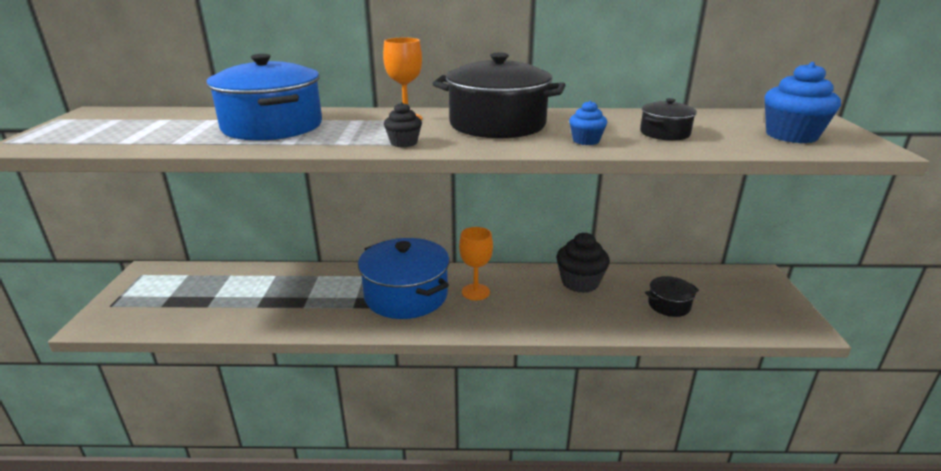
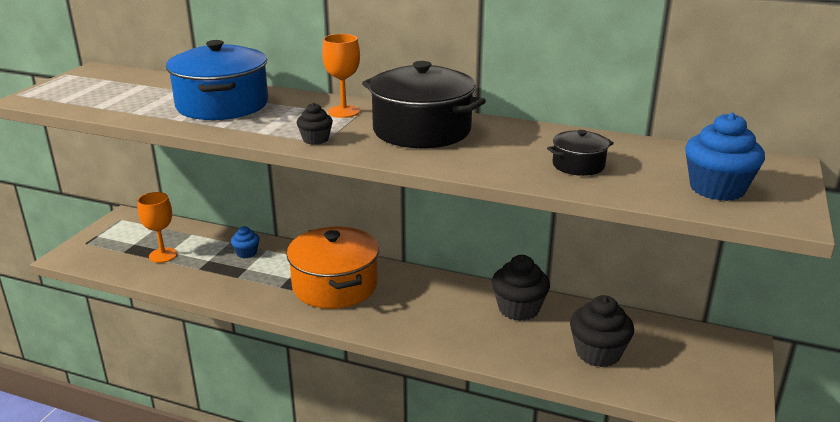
camera: 20 degrees right, 0 degrees up
(406, 295) = (335, 285): blue pot -> orange pot
(475, 292) = (403, 296): orange goblet -> orange goblet (163, 255)
(586, 141) = (485, 162): blue cupcake -> blue cupcake (246, 253)
(669, 305) = (598, 353): black pot -> black cupcake

